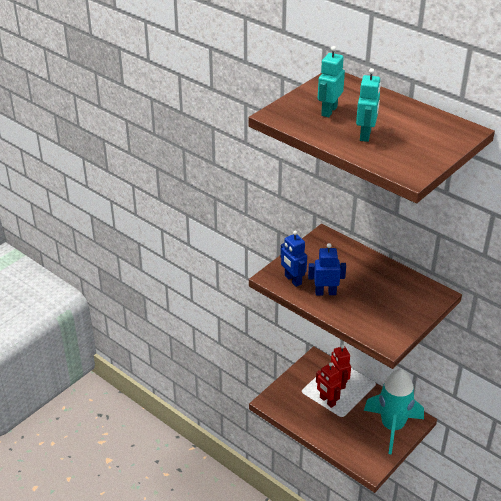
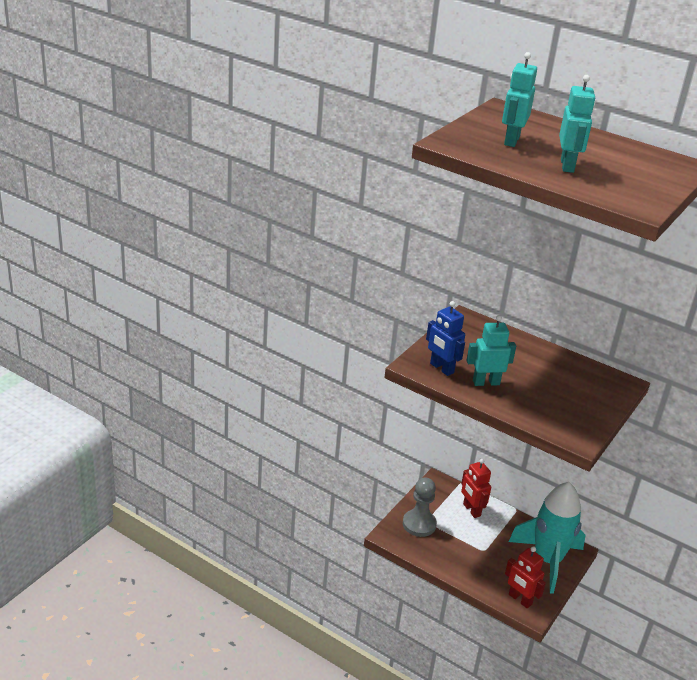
camera: 10 degrees left, 5 degrees down
(294, 393) = (419, 524): none -> grey pawn
(325, 292) = (486, 382): blue robot -> turquoise robot
(327, 401) = (462, 532): red robot -> red robot (520, 599)

